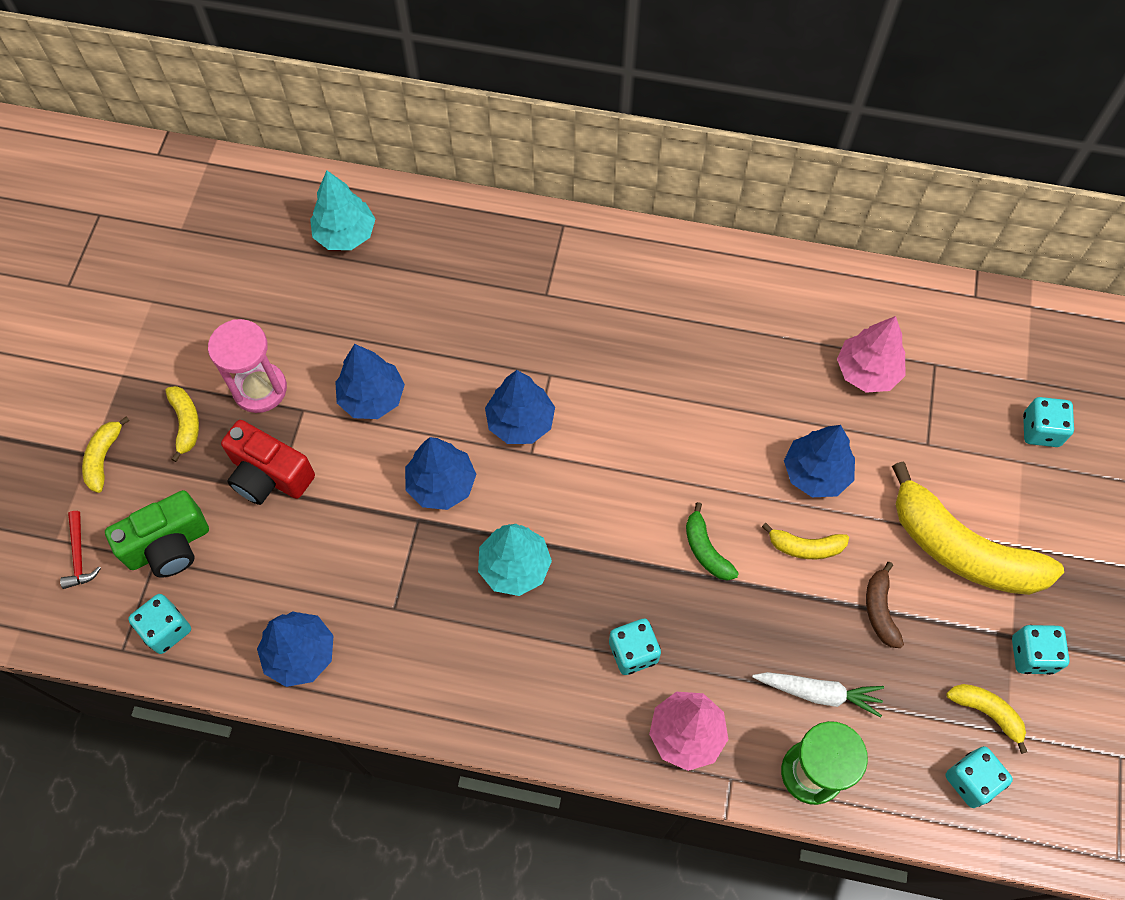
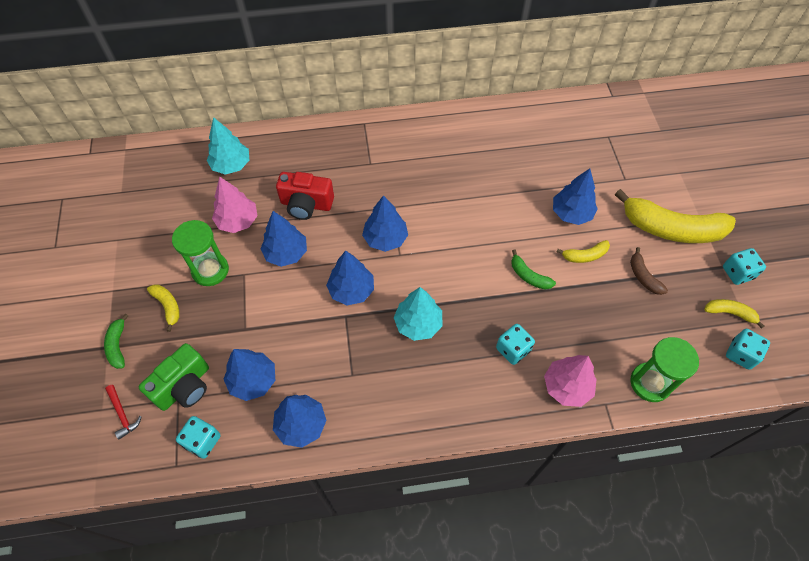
camera: 20 degrees left, 5 degrees down
(103, 458) = (118, 345): yellow banana -> green banana
(260, 389) = (210, 270): pink hourglass -> green hourglass
(260, 569) = (253, 380): none -> blue tree
(269, 475) = (237, 320): red camera -> red camera (306, 204)
(818, 693) = (632, 335): white carrot -> none
(867, 371) = (573, 151): pink tree -> pink tree (238, 221)
(1040, 430) = (681, 153): turquoise dice -> none

